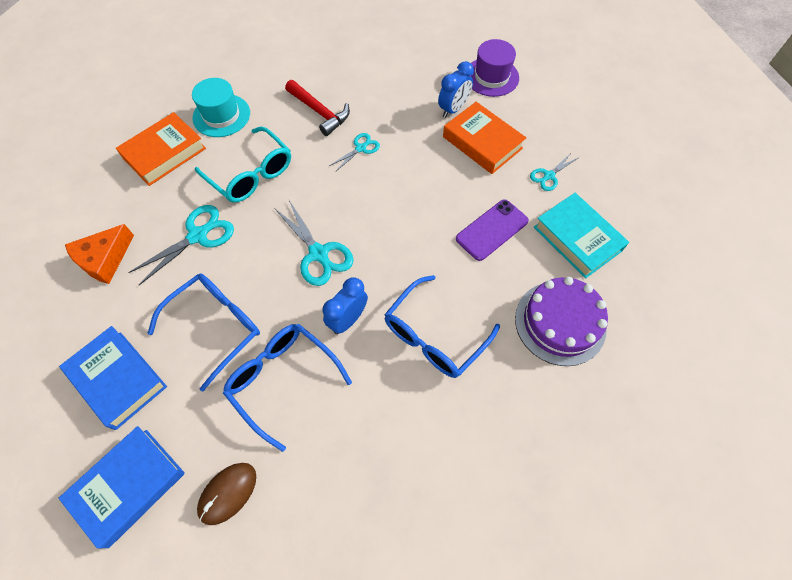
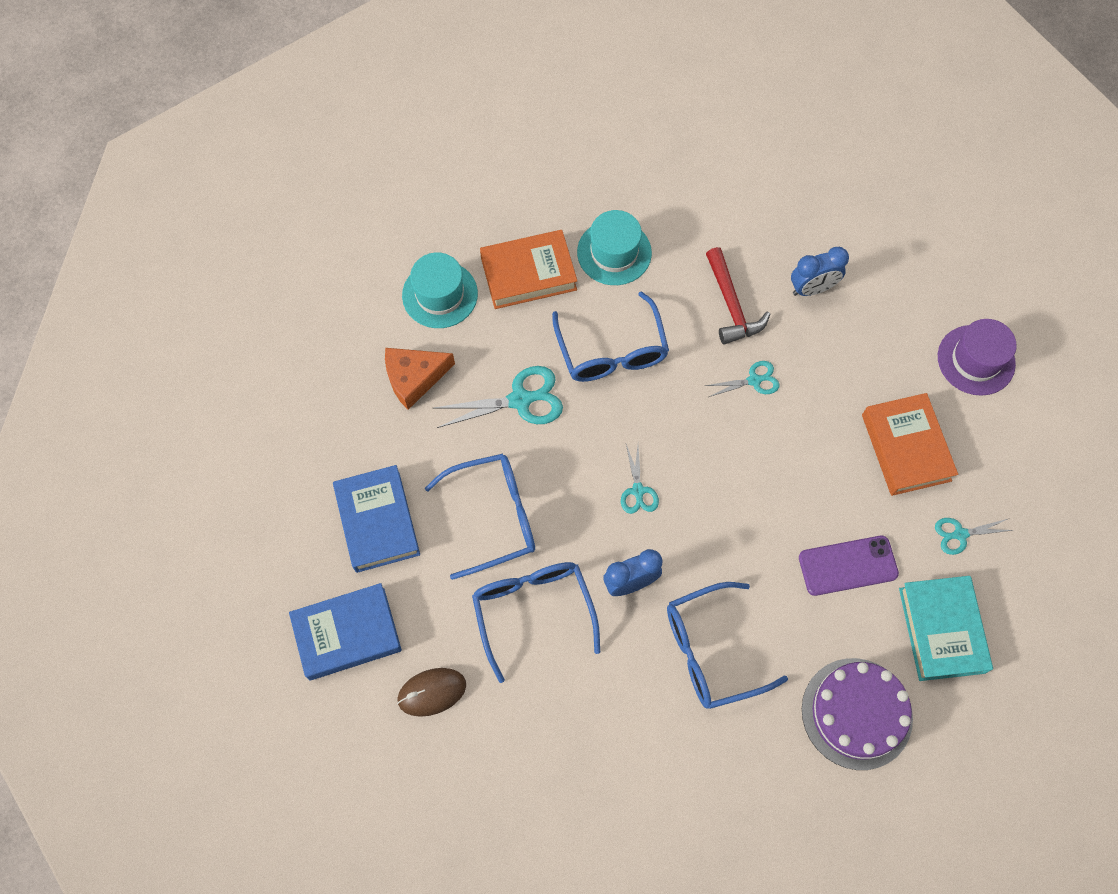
camera: 30 degrees right, 5 degrees up
(101, 195) = (440, 294): none -> turquoise hat
(251, 174) = (612, 351): turquoise glasses -> blue glasses
(319, 254) = (638, 491): turquoise scissors -> turquoise scissors, size x0.58
(453, 109) = (897, 383): blue clock -> blue clock (812, 289)

